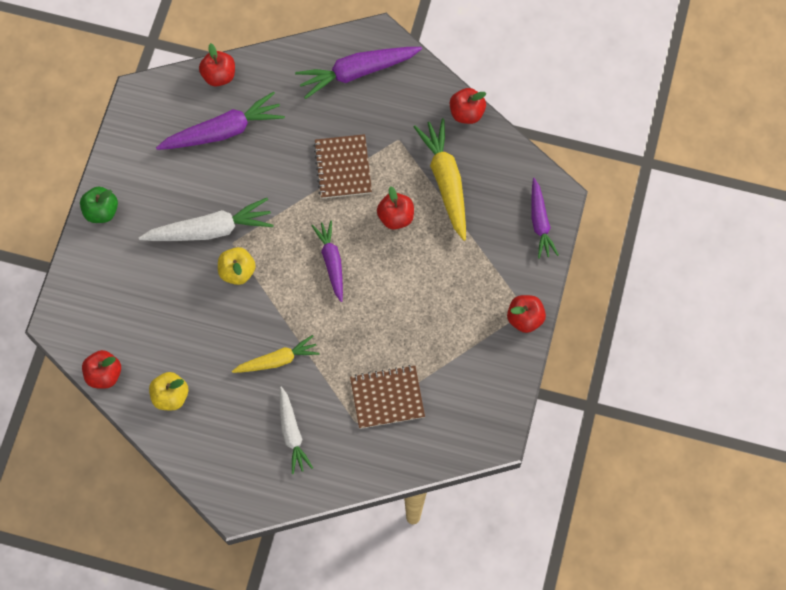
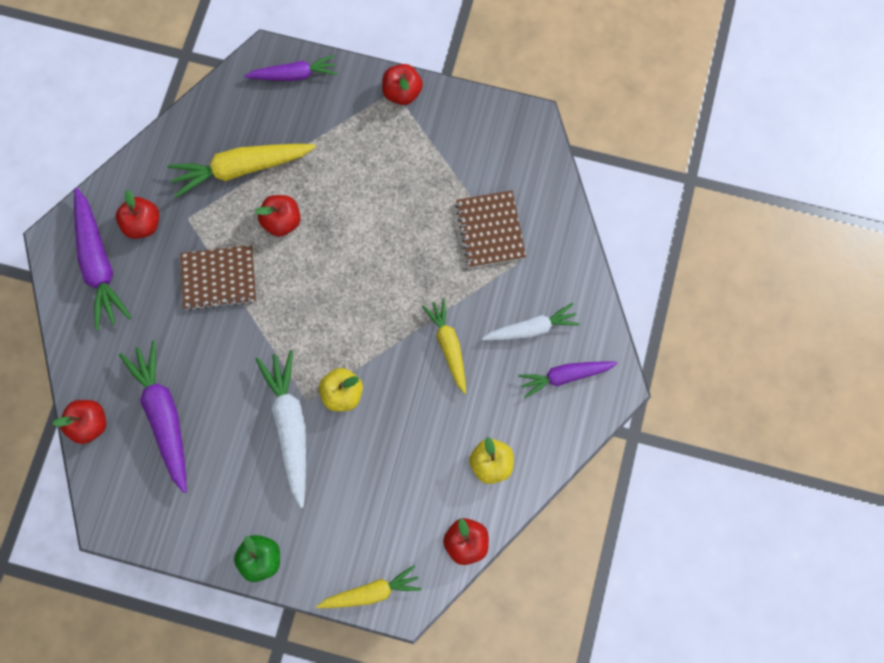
camera: 90 degrees left, 5 degrees up
(68, 297) = (371, 592): none -> yellow carrot
(331, 262) = (334, 289): purple carrot -> purple carrot (565, 376)
(466, 113) = (160, 146): red apple -> red apple (143, 224)

